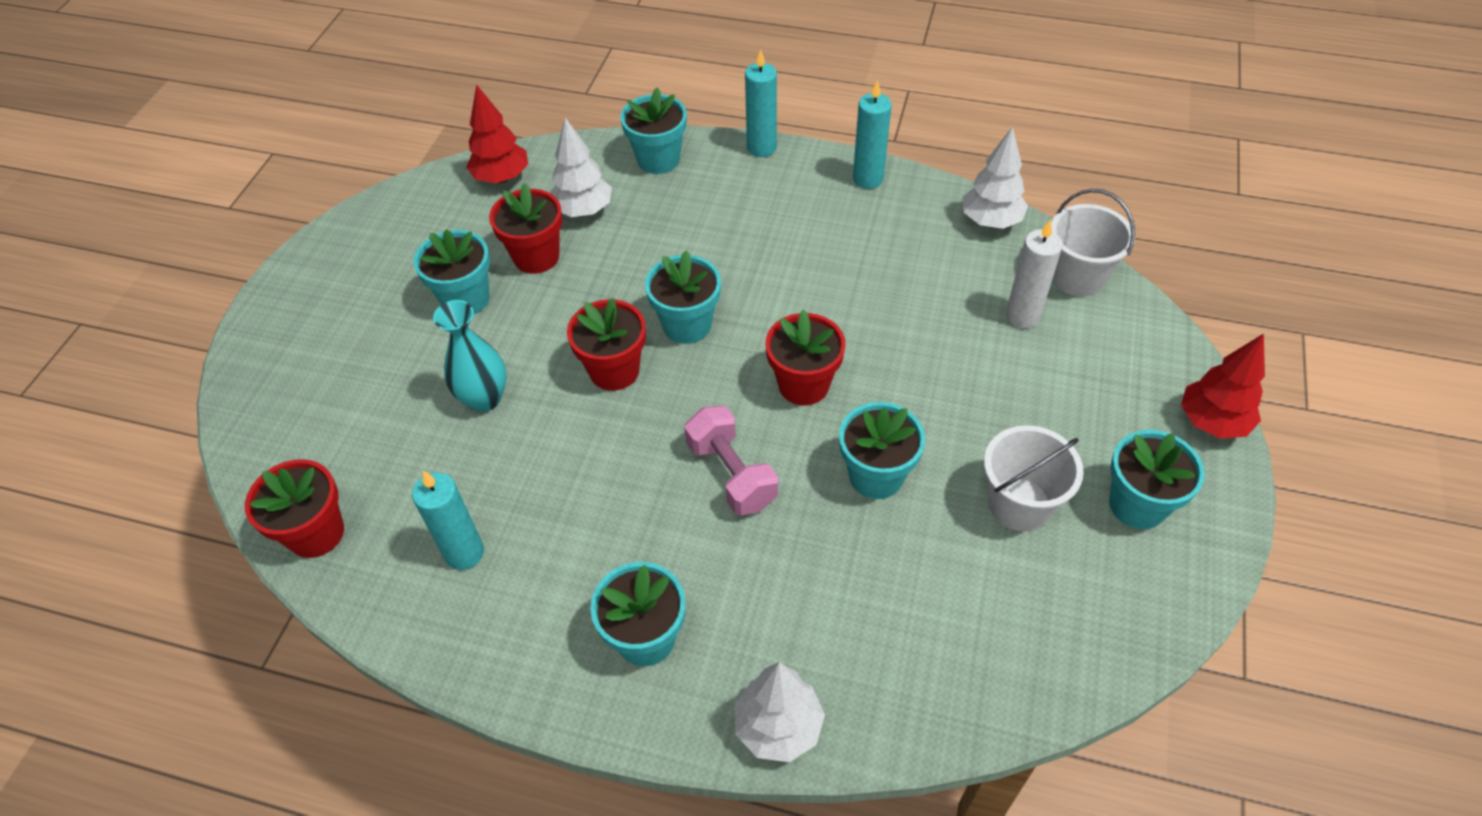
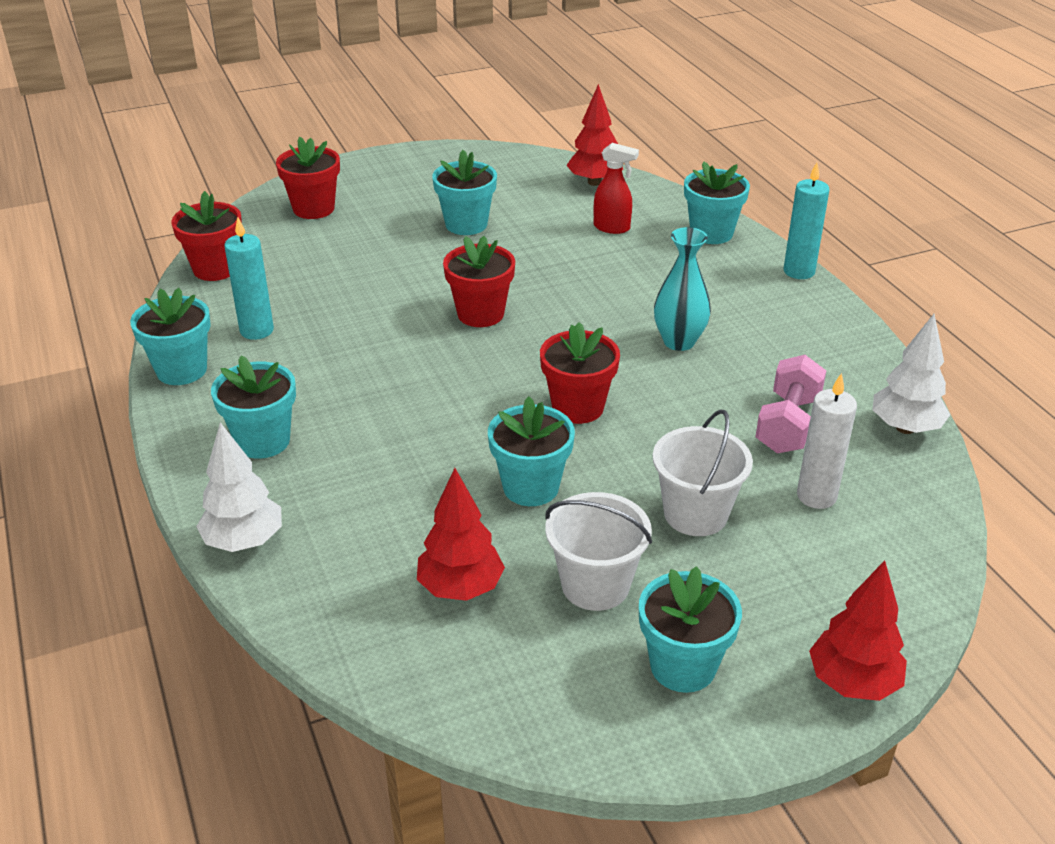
camera: 50 degrees right, 15 degrees down
(484, 398) = (390, 274): turquoise vase -> turquoise vase (679, 342)
(536, 257) = (541, 231): red flower pot -> red flower pot (313, 209)
(583, 210) = (612, 228): white tree -> red spray bottle
(687, 325) = (565, 324): turquoise flower pot -> turquoise flower pot (181, 370)
(731, 474) = (448, 412): pink dumbbell -> pink dumbbell (787, 424)
(868, 179) = (849, 338): turquoise candle -> none
(959, 594) = (460, 588): none -> red tree
(1077, 277) = (915, 511): white bucket -> white bucket (695, 514)

